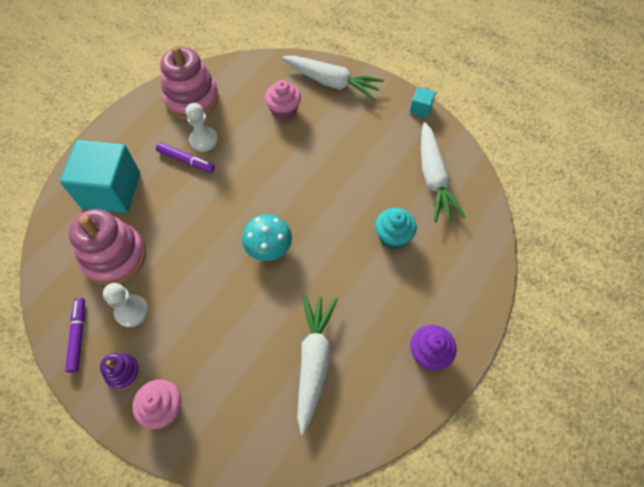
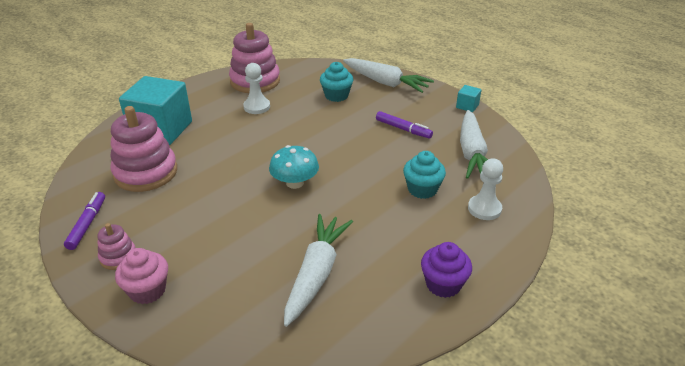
camera: 10 degrees right, 25 degrees down
(123, 372) = (118, 257): purple stacking toy -> pink stacking toy
(131, 311) = (145, 212): white pawn -> white pawn (484, 209)
(186, 160) = (236, 118): purple marker -> purple marker (403, 129)
(284, 110) = (336, 96): pink cupcake -> turquoise cupcake

